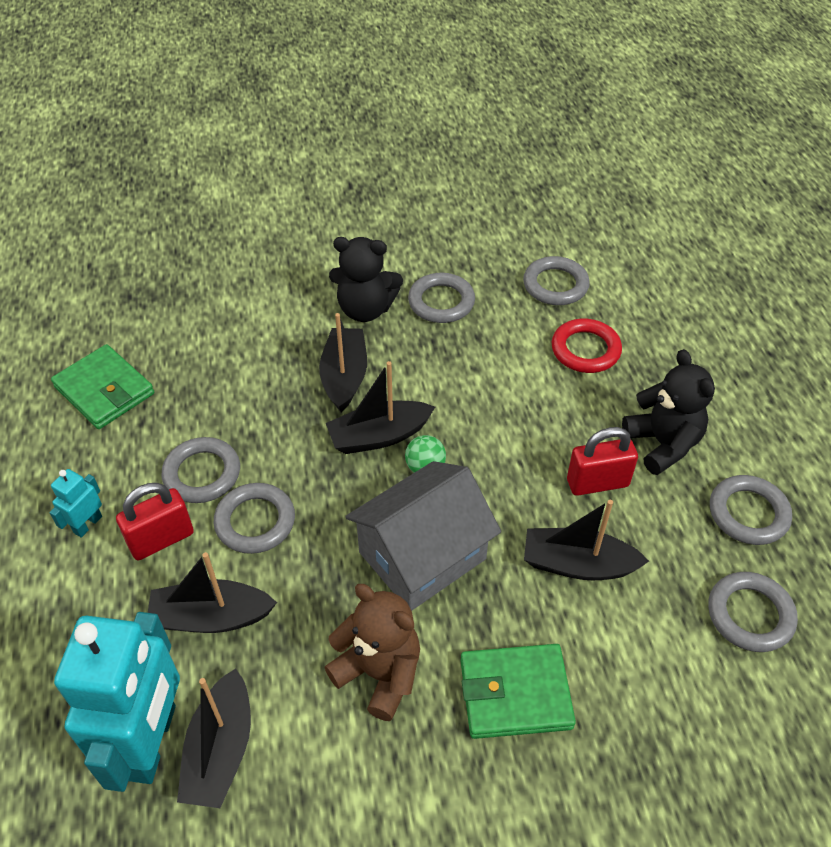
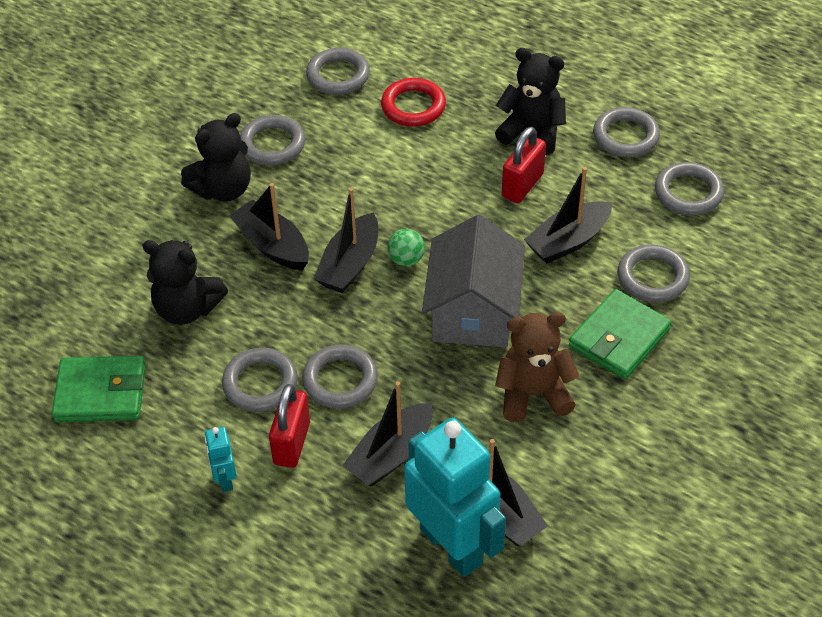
camera: 45 degrees left, 0 degrees up
(231, 376) = (187, 309): none -> black teddy bear
(616, 665) = (652, 277): none -> grey ring

